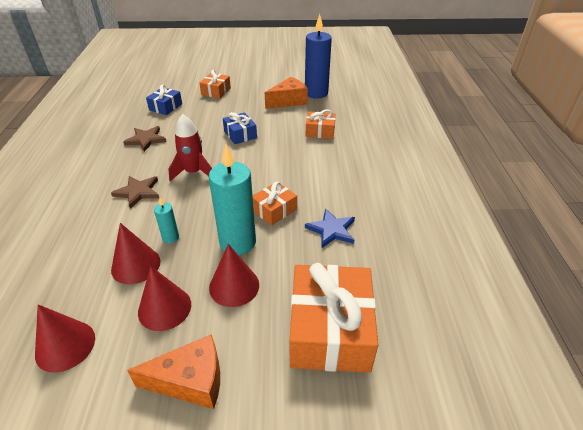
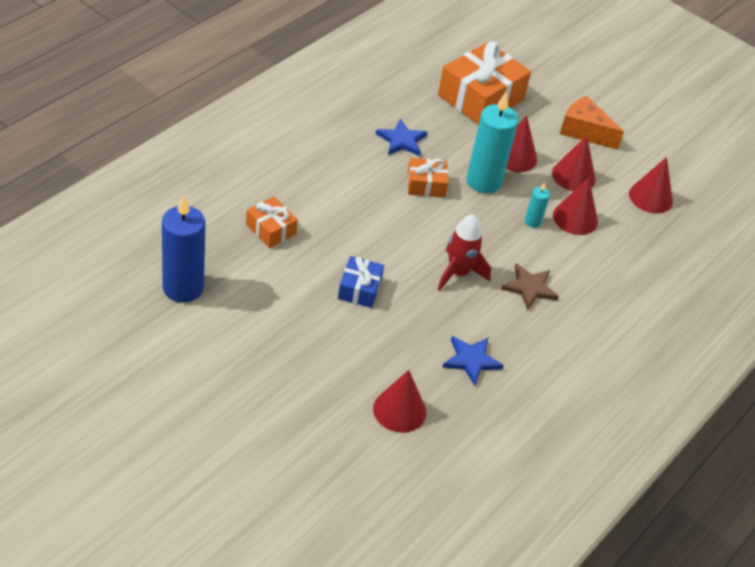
camera: 145 degrees left, 5 degrees up
(146, 140) = (471, 360): brown star -> blue star
(165, 107) = (399, 410): blue gift -> red cone
(216, 91) = (302, 394): orange gift -> none
(288, 101) = (236, 300): orange cheese -> none

